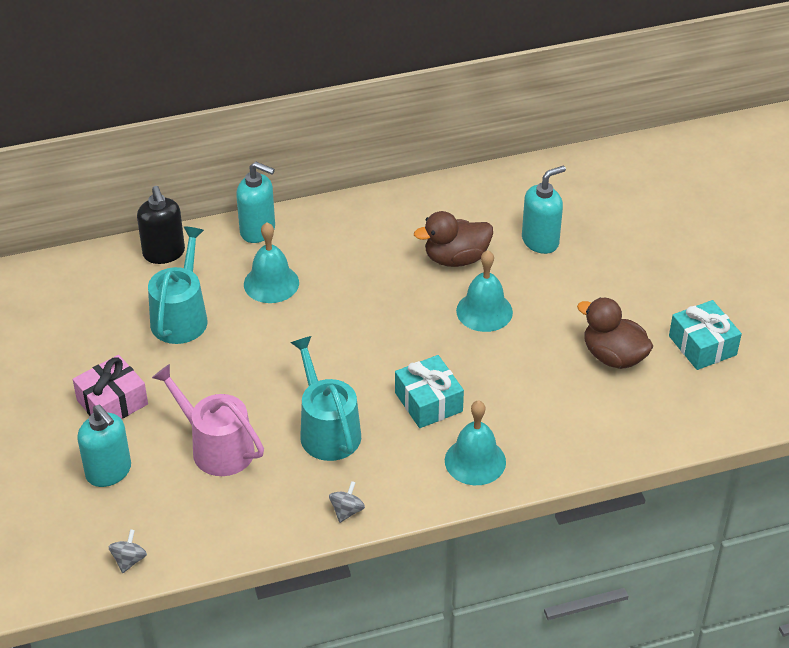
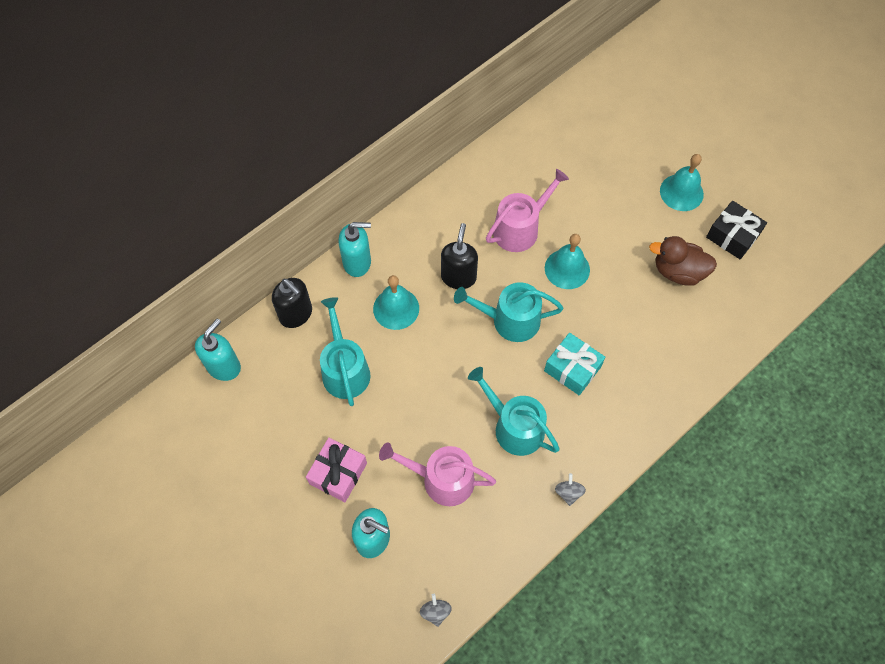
camera: 25 degrees left, 20 degrees up
(357, 278) = (458, 277): none -> black soap dispenser
(388, 335) = (509, 320): none -> turquoise watering can
(456, 258) = (520, 228): brown duck -> pink watering can
(475, 461) = (633, 407): turquoise bell -> turquoise bell (681, 192)
(540, 241) = (572, 187): turquoise soap dispenser -> turquoise soap dispenser (224, 366)
(702, 345) = (732, 236): turquoise gift -> black gift

